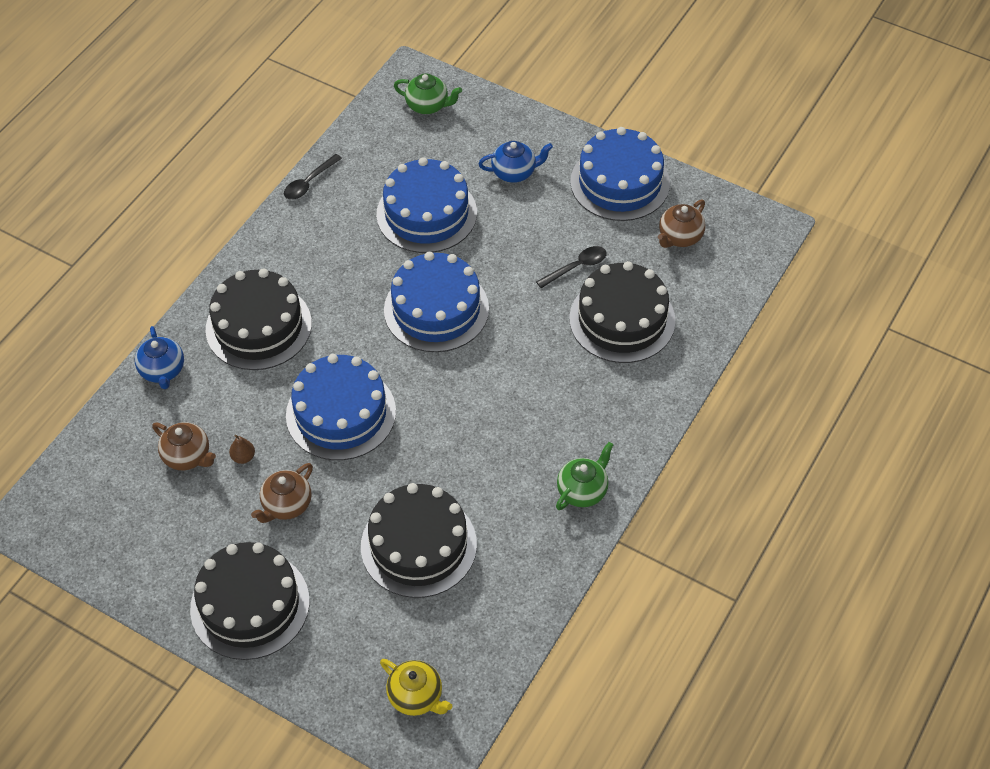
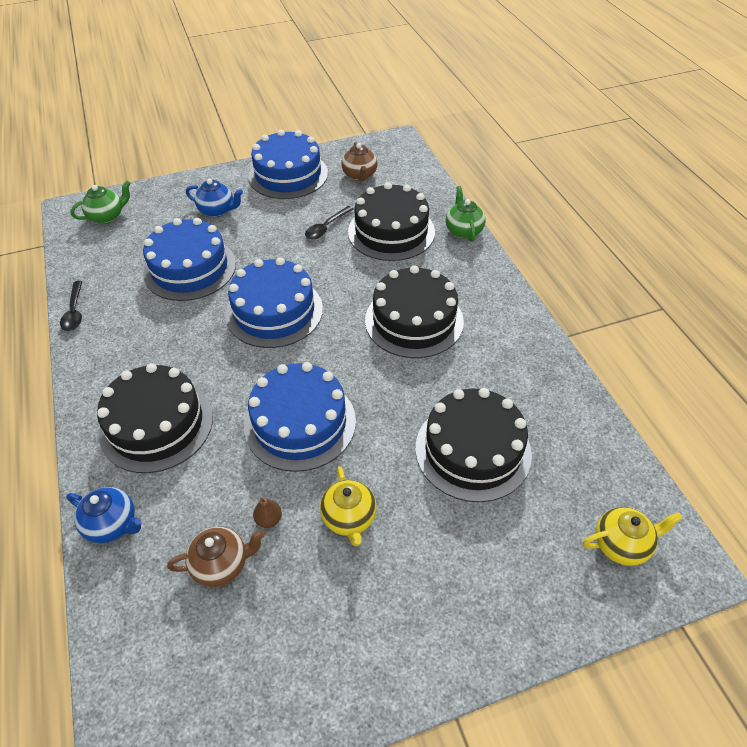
camera: 50 degrees left, 5 degrees down
(250, 605) = (427, 618): black cake -> black cake (414, 320)
(286, 505) = (349, 518): brown teapot -> yellow teapot
(515, 172) = (217, 211): blue teapot -> blue teapot turned 75 degrees clockwise
(576, 267) = (326, 227): black spoon -> black spoon turned 150 degrees counterclockwise
(583, 490) = (509, 328): green teapot -> green teapot (463, 230)

